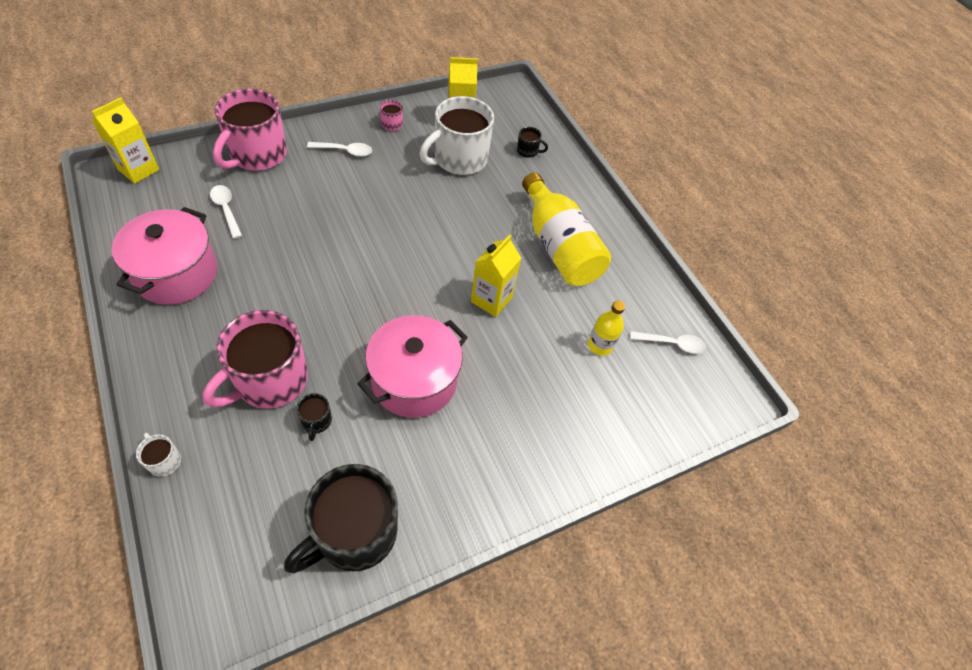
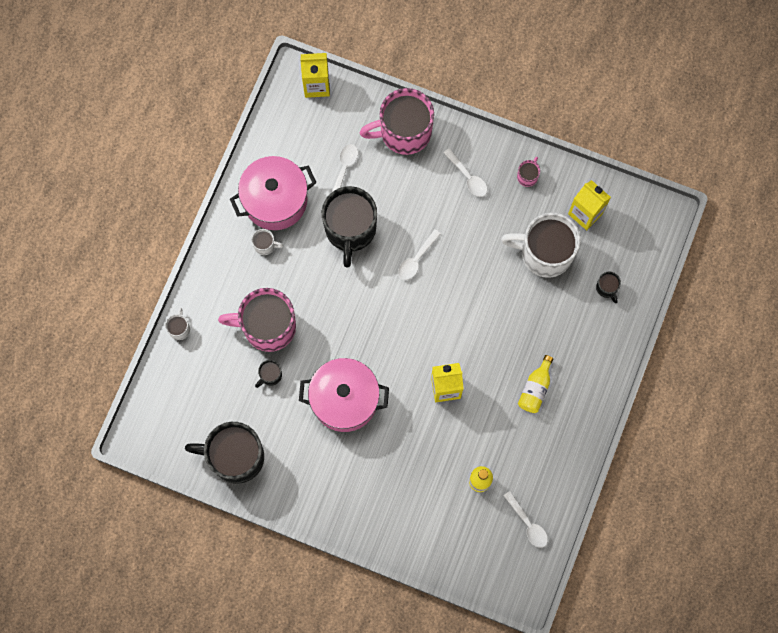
camera: 55 degrees right, 20 degrees up
(199, 315) = (265, 245): none -> white mug
(277, 247) = (350, 229): none -> black mug
(362, 229) = (416, 259): none -> white spoon
(558, 246) = (535, 388): yellow bottle -> yellow bottle, size x0.49

